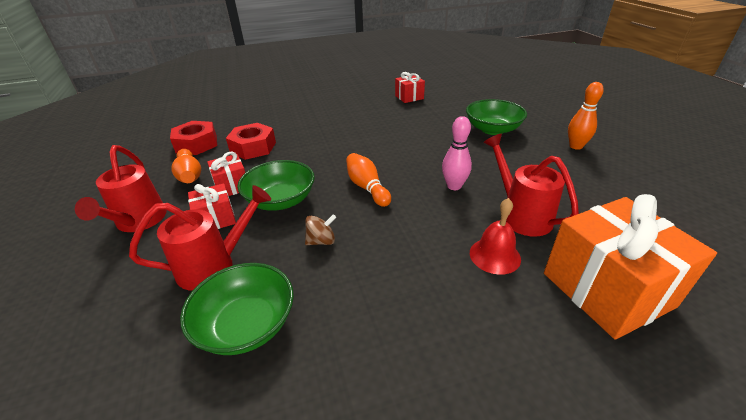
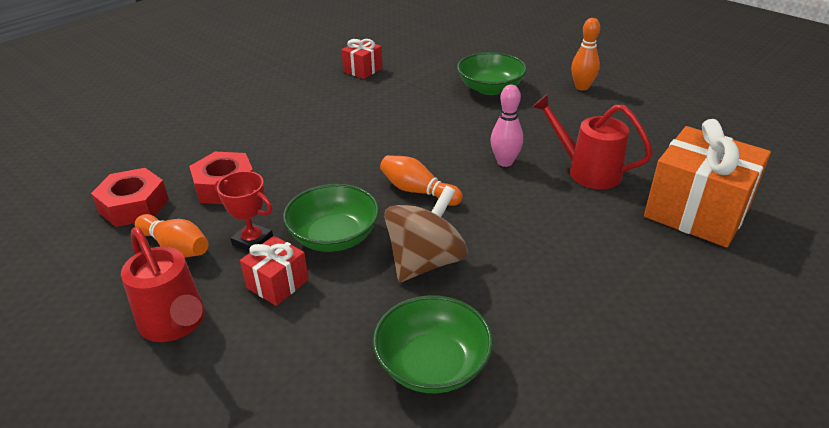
camera: 30 degrees left, 0 degrees up
(214, 265) = (334, 329): red watering can -> none
(232, 186) = (253, 241): red gift -> red trophy
(321, 241) = (425, 262): brown spinning top -> brown spinning top, size x2.11
(495, 255) = (595, 216): red bell -> none

